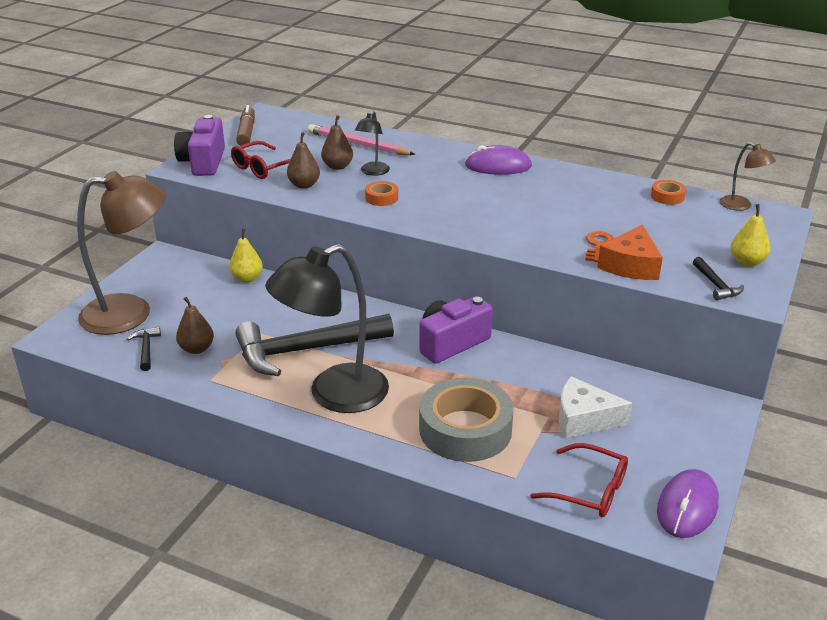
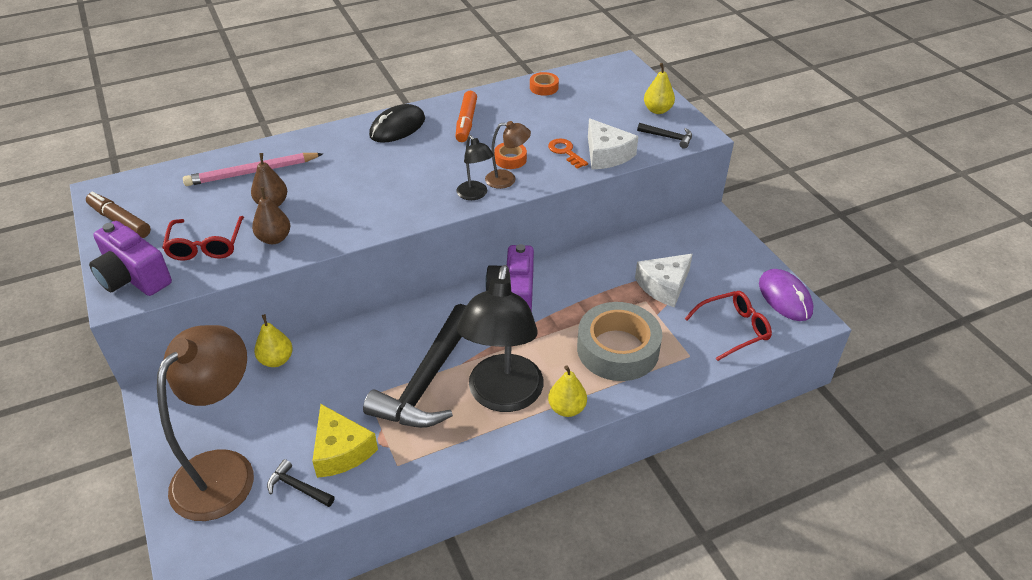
camera: 50 degrees left, 10 degrees up
(197, 349) = (341, 450): brown pear -> yellow cheese
(361, 434) = (567, 408): none -> yellow pear
(373, 172) = (311, 190): black lamp -> black lamp (475, 195)
(381, 198) = (359, 209): orange tape -> orange tape (510, 159)
(498, 166) = (397, 127): purple mouse -> black mouse
(555, 187) = (466, 122): none -> orange marker
(631, 265) = (606, 154): orange cheese -> white cheese
(741, 206) = (593, 70): brown lamp -> brown lamp (507, 179)

